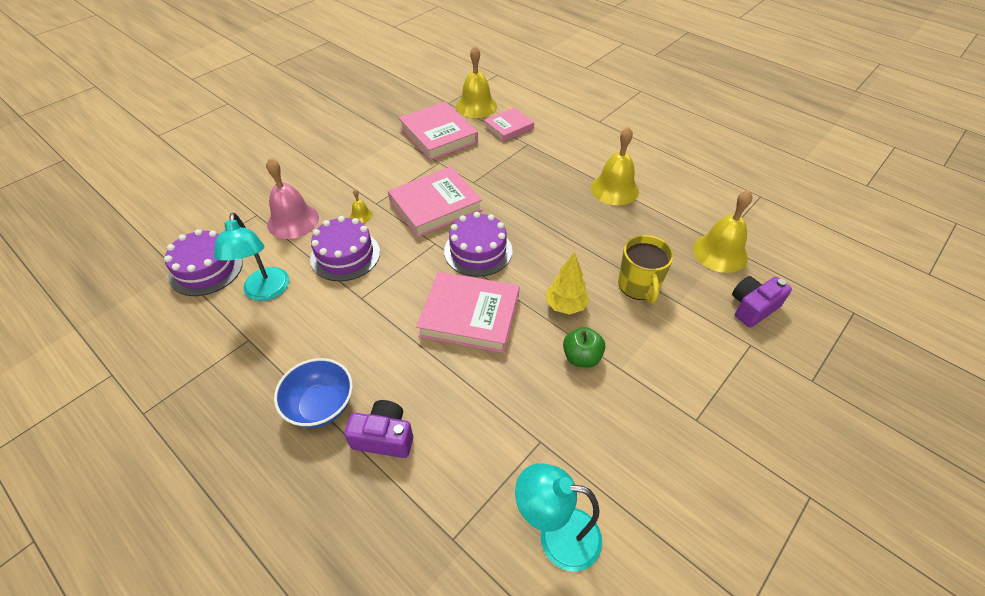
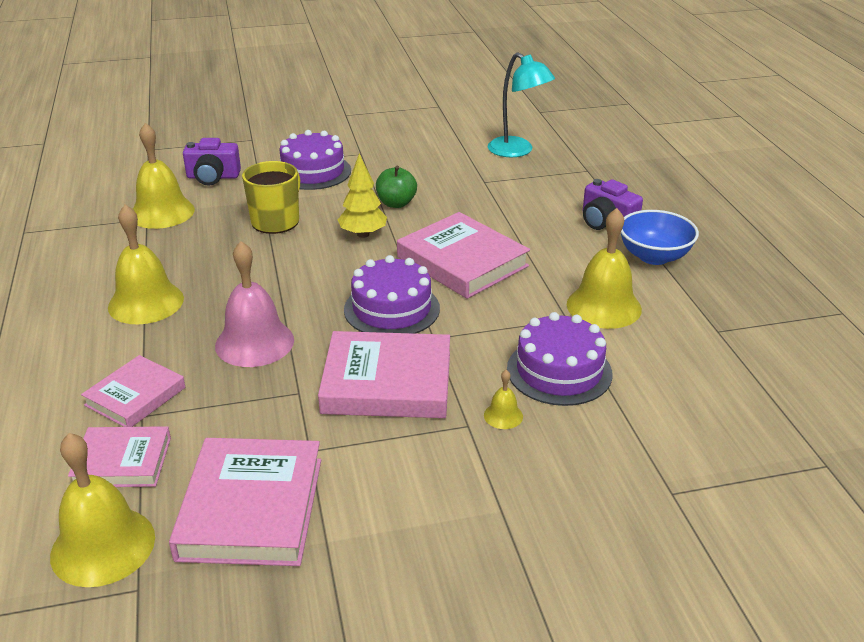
camera: 145 degrees left, 15 degrees down
(206, 269) = (768, 435): purple cake -> purple cake (313, 172)
(266, 292) = (684, 370): turquoise lamp -> none
(293, 221) = (613, 453): pink bell -> pink bell (254, 342)
(340, 322) = (604, 306): none -> yellow bell
(542, 148) = (135, 396): none -> pink book

